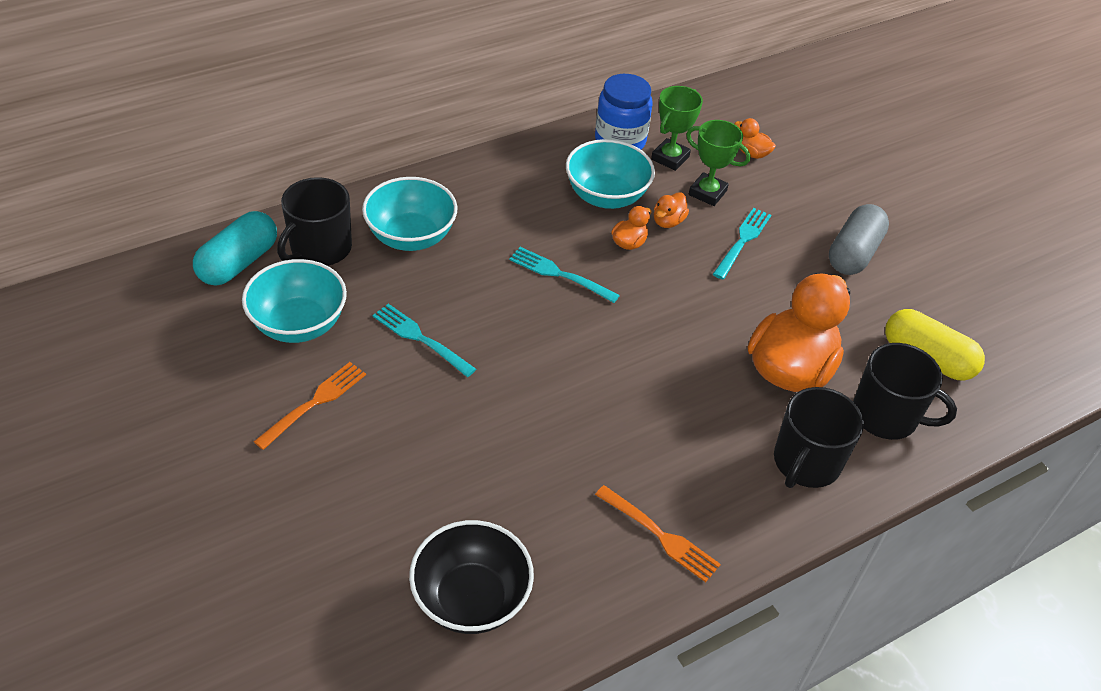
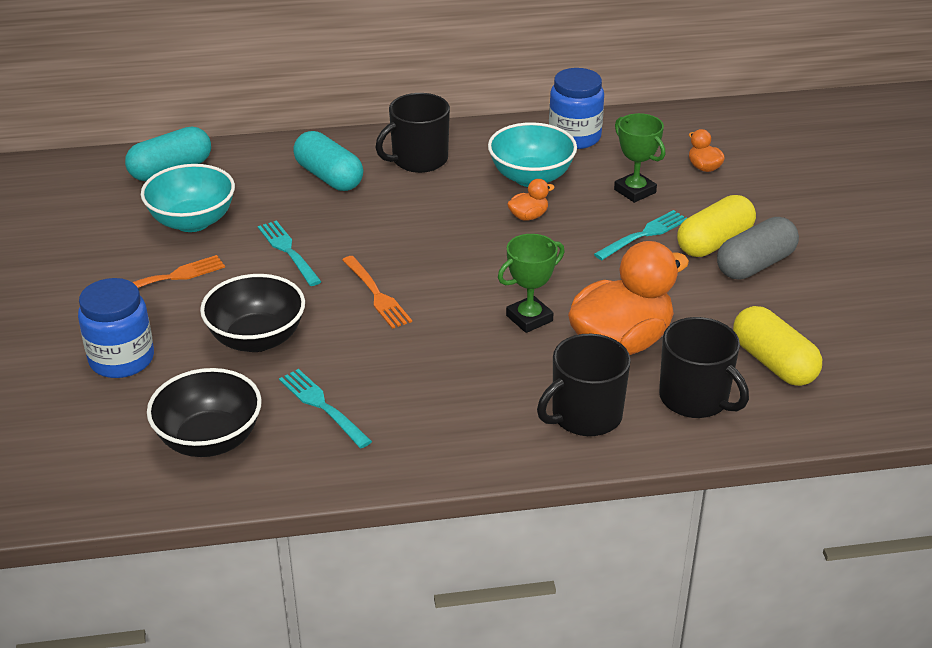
camera: 25 degrees right, 10 degrees down
(320, 248) = (244, 172): black mug -> black mug (418, 160)
(320, 522) = (122, 359): none -> blue jar
(411, 237) = (329, 177): turquoise bowl -> turquoise capsule
(449, 457) = (257, 339): none -> black bowl
(559, 274) = (445, 228): turquoise fork -> turquoise fork (322, 406)
(660, 536) = (406, 437): orange fork -> orange fork (377, 295)
(668, 221) = (578, 206): orange duck -> none
(670, 158) = (616, 158): green trophy -> green trophy (529, 318)
(806, 236) = (714, 242): none -> yellow capsule

